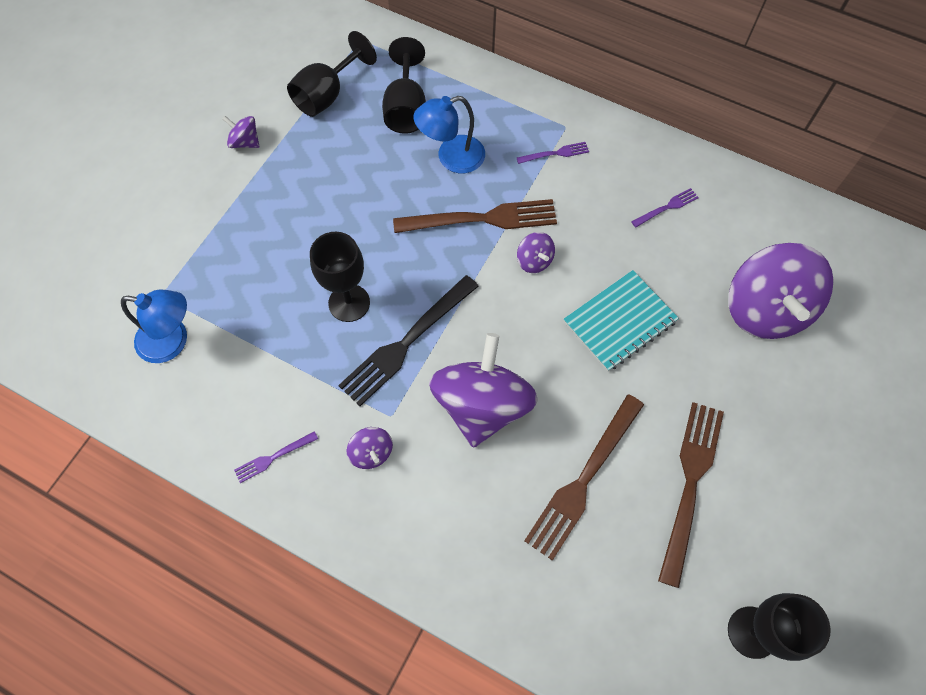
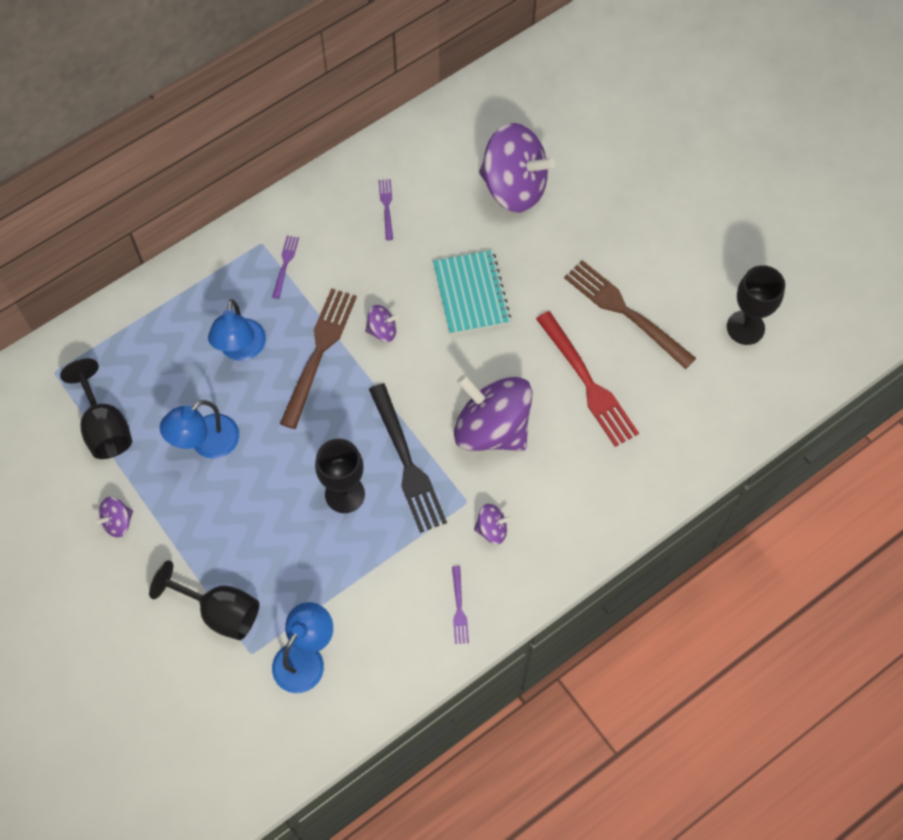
camera: 65 degrees left, 0 degrees up
(347, 172) = (206, 443): none -> blue lamp
(406, 108) = (163, 365): black goblet -> black goblet (219, 611)
(583, 481) = (588, 383): brown fork -> red fork

